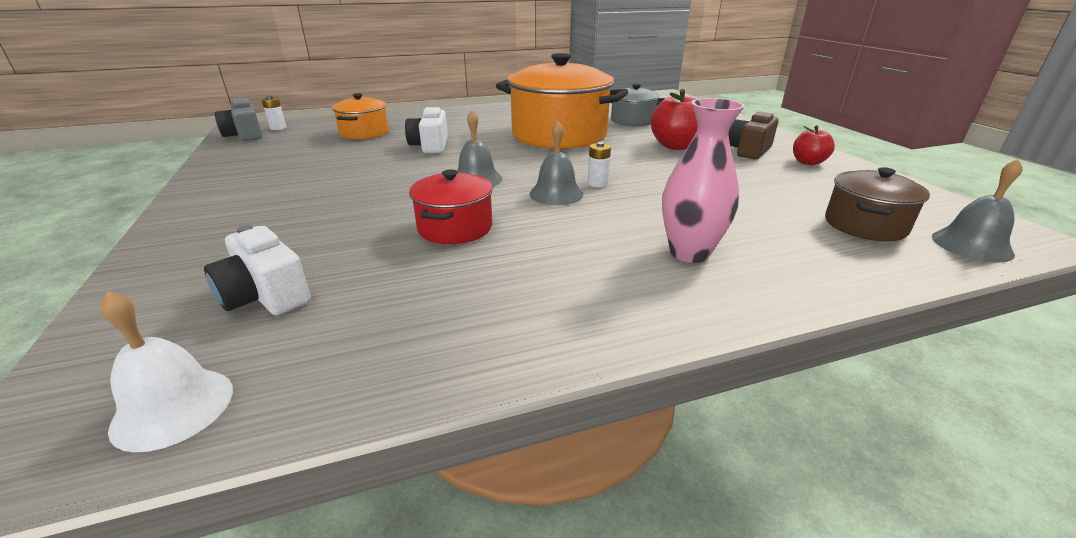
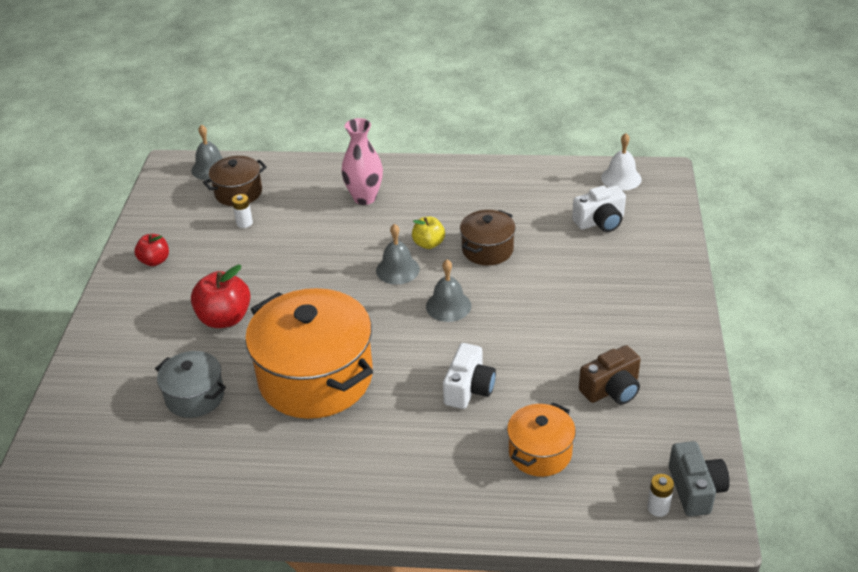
camera: 155 degrees left, 10 degrees up
(265, 295) = (600, 222): white camera -> white camera turned 90 degrees clockwise
(455, 228) = (487, 249): red pot -> brown pot
(540, 220) = (428, 244): none -> yellow apple
(597, 183) = (356, 275): white battery -> white battery (244, 223)
(748, 150) = (172, 292): brown camera -> brown camera (611, 389)

